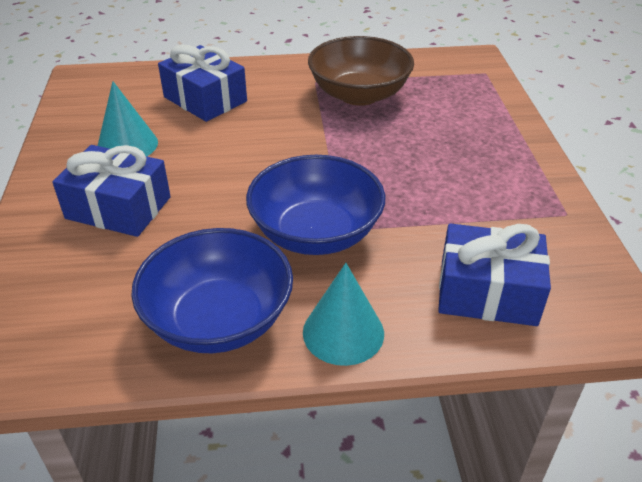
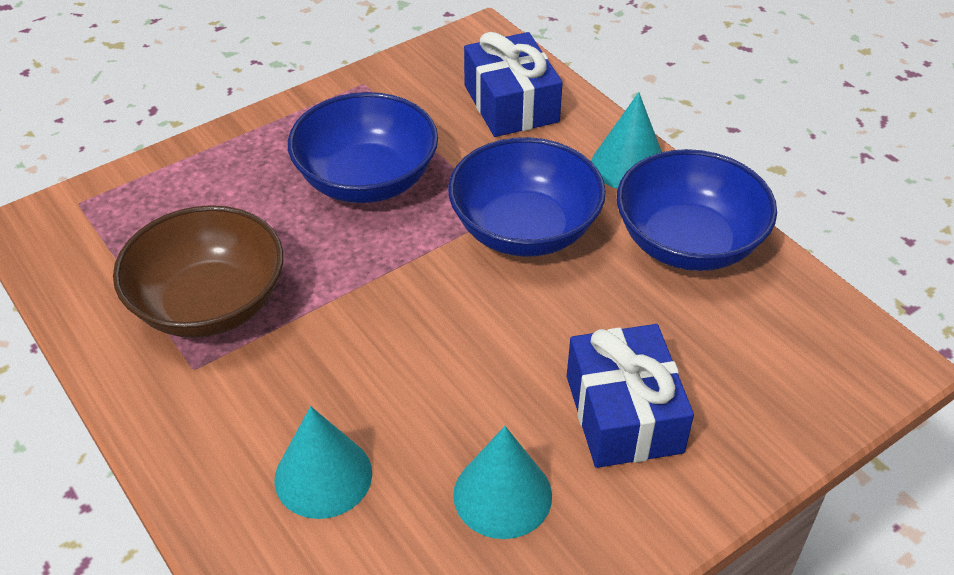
camera: 120 degrees left, 5 degrees up
(205, 99) = (323, 476): blue gift -> turquoise cone
(432, 178) = (366, 180): none -> blue bowl

